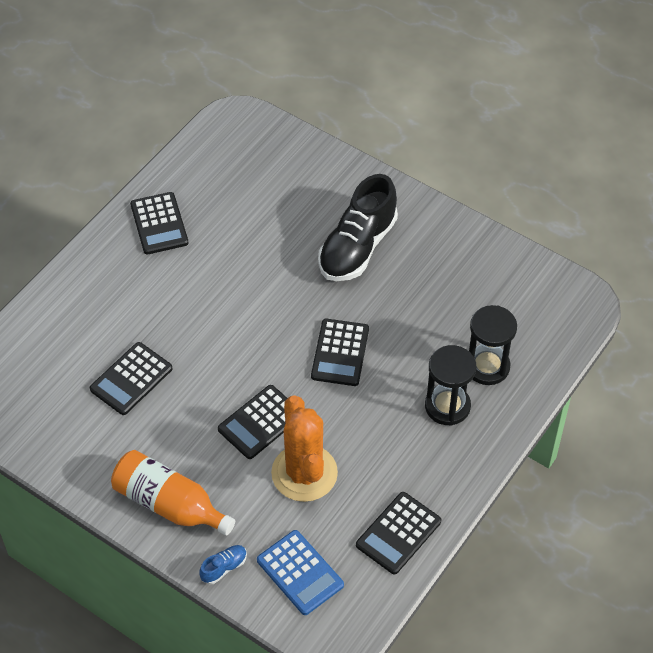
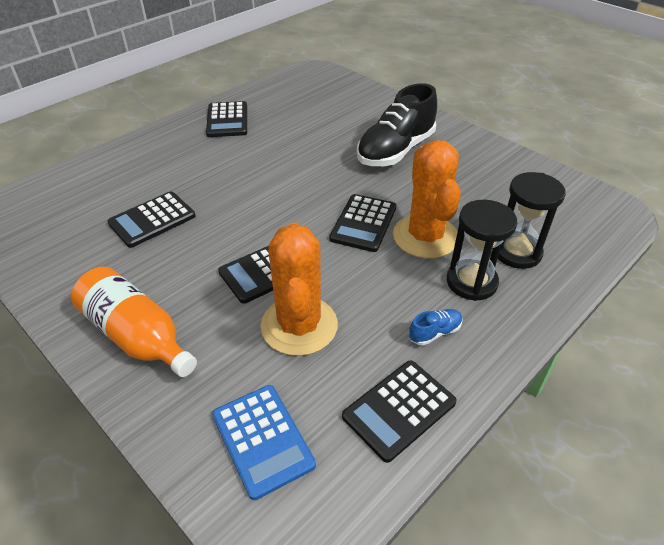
camera: 10 degrees right, 10 degrees down
(224, 568) = (170, 418): blue shoe -> blue shoe (434, 332)
(401, 360) = (425, 236): none -> orange cactus

